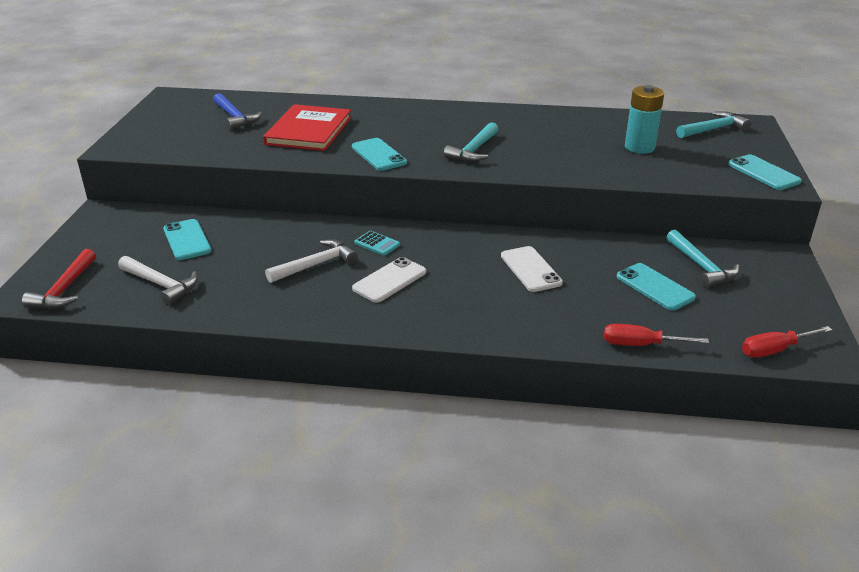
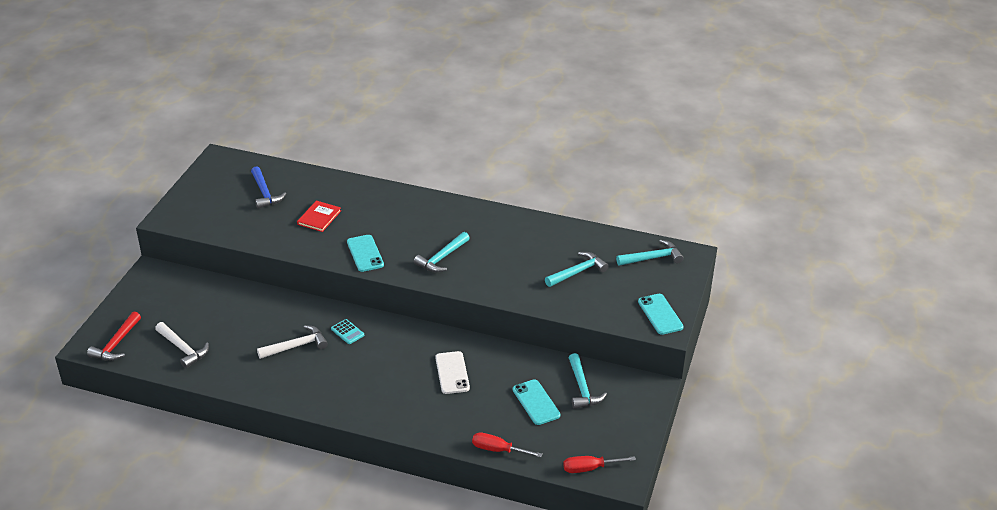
camera: 10 degrees right, 5 degrees up
(187, 240) = (208, 308): turquoise phone -> none
(308, 131) = (319, 217): red book -> red book, size x0.56
(389, 280) = (345, 368): white phone -> none
(639, 147) = (577, 272): turquoise battery -> turquoise hammer

